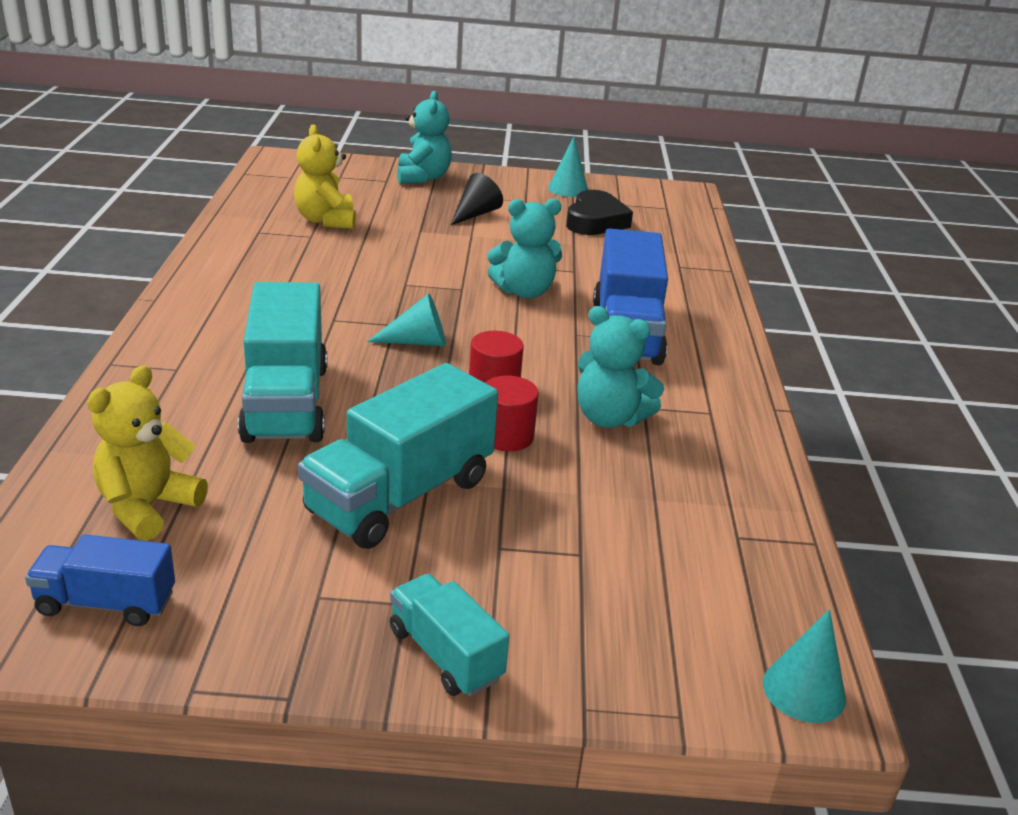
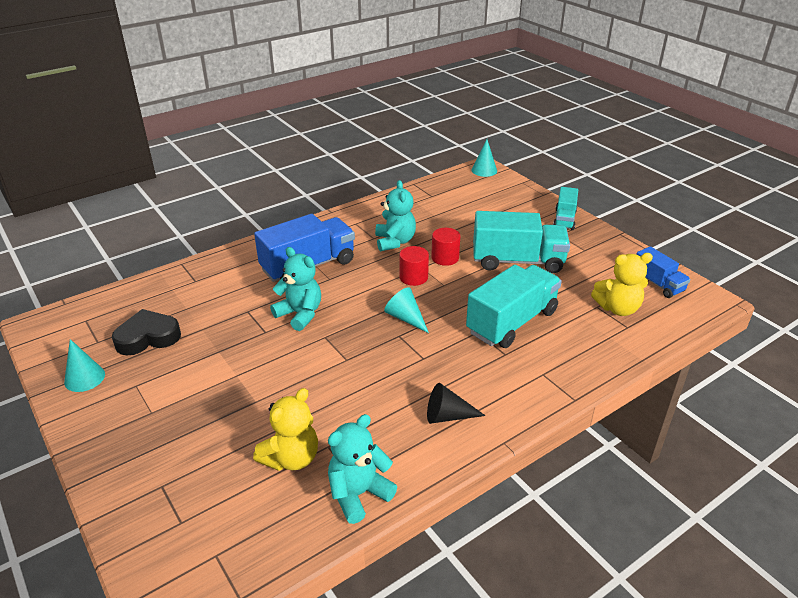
camera: 125 degrees left, 5 degrees up
(423, 178) = (132, 468): turquoise teddy bear -> turquoise teddy bear (358, 494)
(475, 214) = (192, 394): black cone -> black cone (448, 416)

